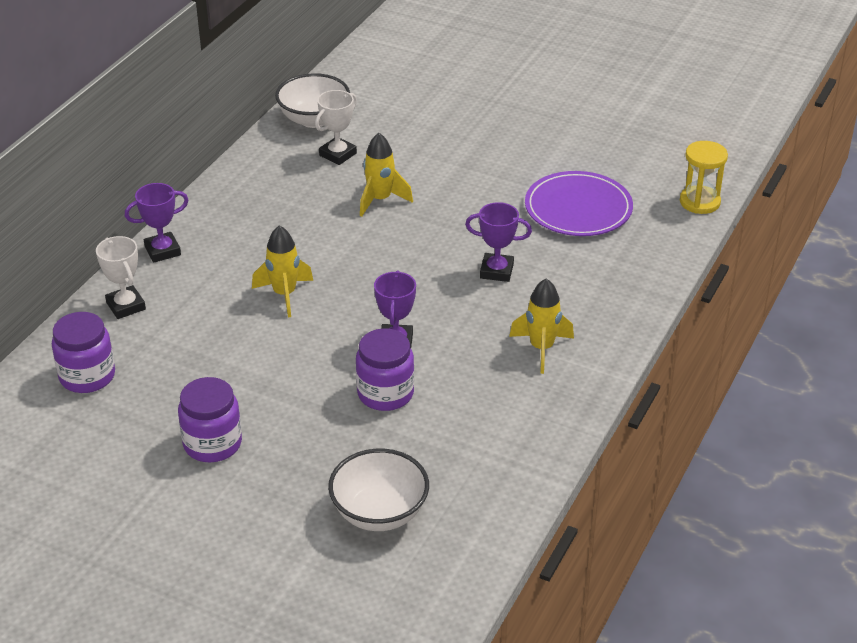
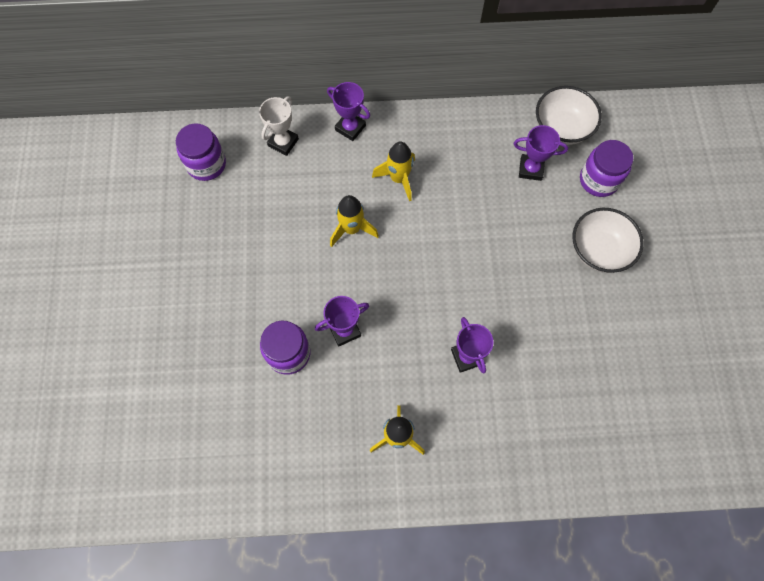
camera: 60 degrees right, 30 degrees up
(212, 444) = (184, 274): purple jar -> purple jar (598, 180)
(338, 154) = (531, 169): white trophy -> purple trophy
(379, 513) = (173, 415): white bowl -> white bowl (598, 250)
(380, 200) = (497, 229): yellow rocket -> yellow rocket (398, 179)
(578, 208) = (585, 377): purple plate -> none
(699, 202) = (663, 473): yellow hourglass -> none

